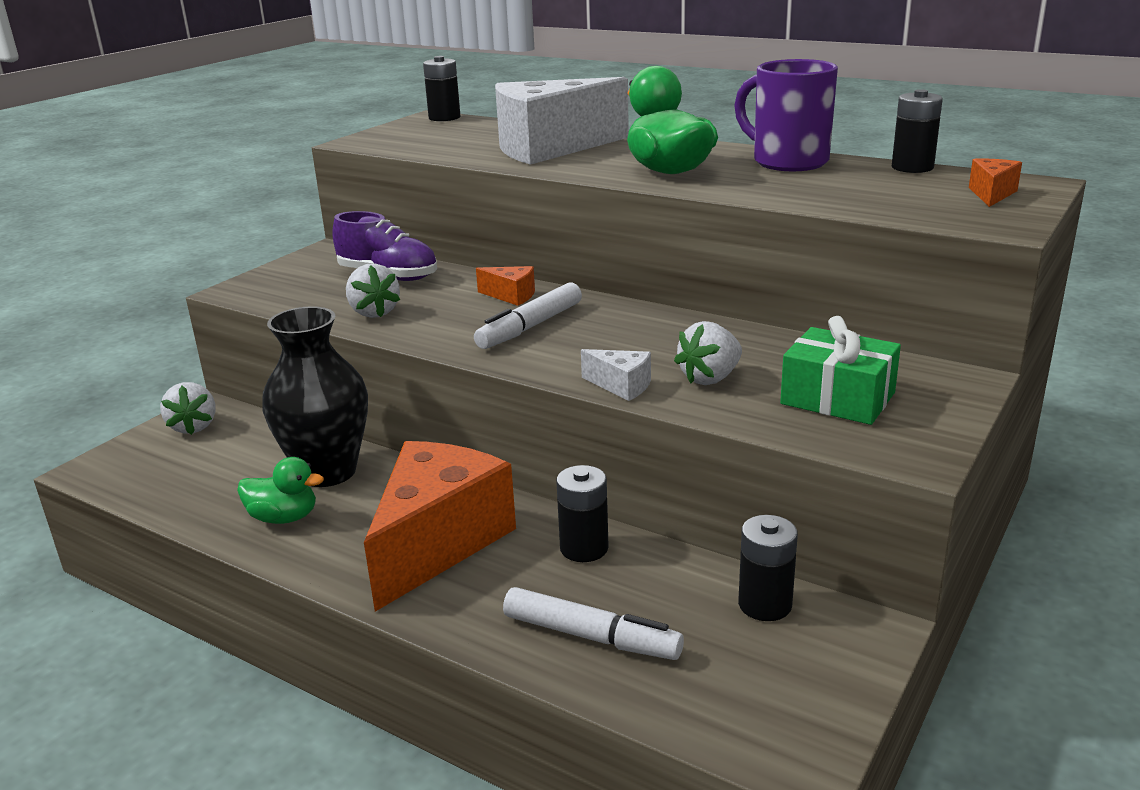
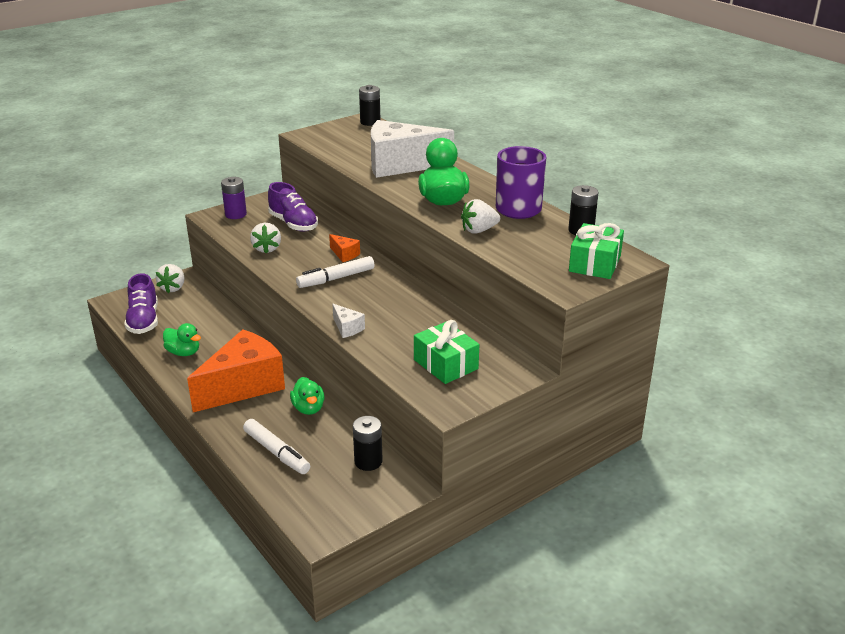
camera: 20 degrees right, 5 degrees up
(171, 486) = (144, 320): none -> purple shoe
(278, 281) = (236, 214): none -> purple battery
(328, 472) = (219, 332): black vase -> none
(584, 548) = (308, 408): black battery -> green duck
(710, 378) = (395, 335): white strawberry -> white strawberry (479, 230)
(991, 194) = (594, 263): orange cheese -> green gift

